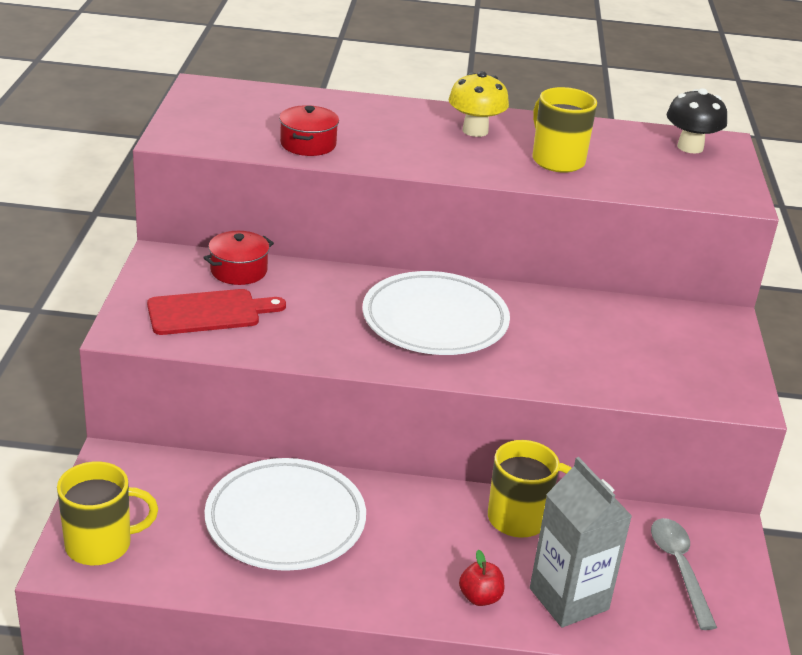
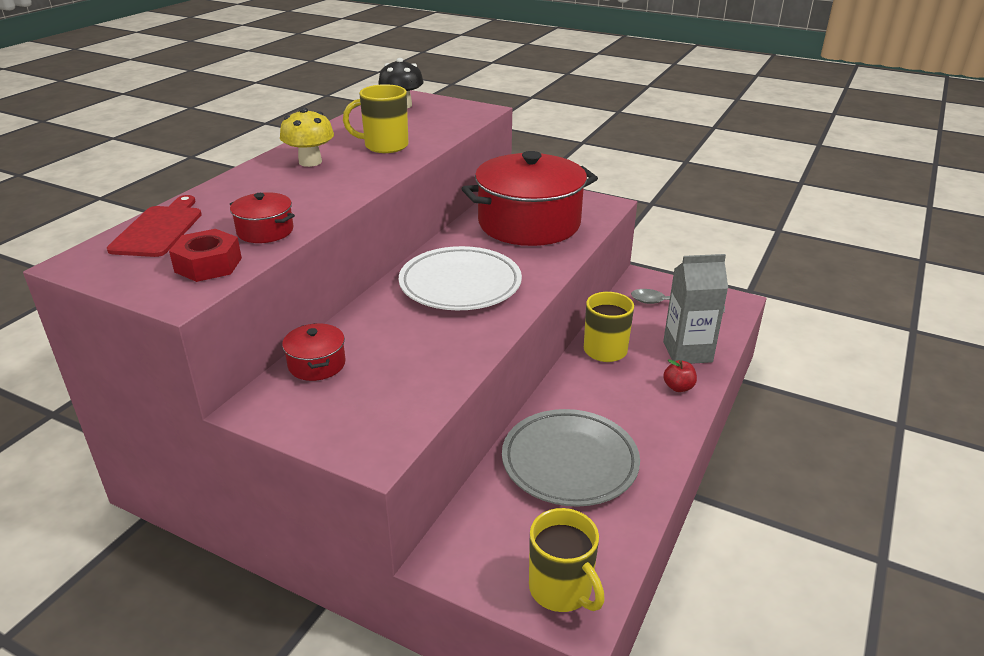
camera: 65 degrees left, 0 degrees up
(101, 544) = (561, 589): yellow mug -> yellow mug turned 135 degrees clockwise
(209, 312) = (376, 395): red cutting board -> red cutting board (159, 229)
(231, 136) = (208, 265): none -> red nut
(285, 521) = (569, 462): white plate -> grey plate
(623, 344) = (529, 223): none -> red pot

